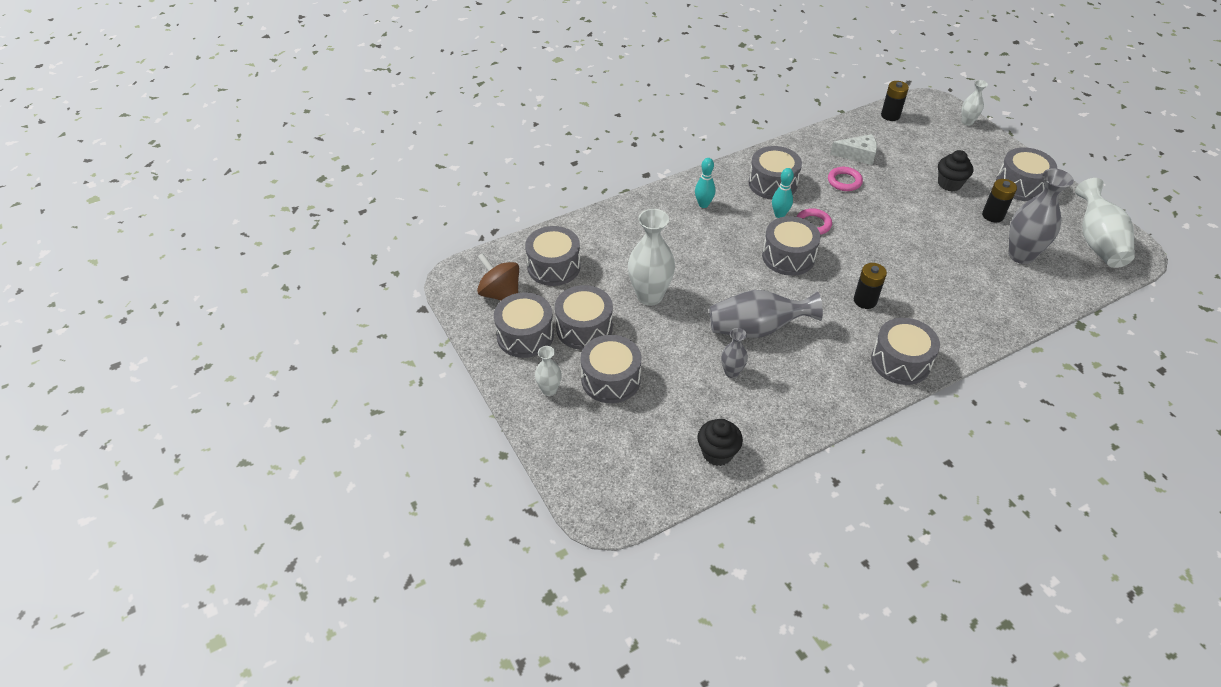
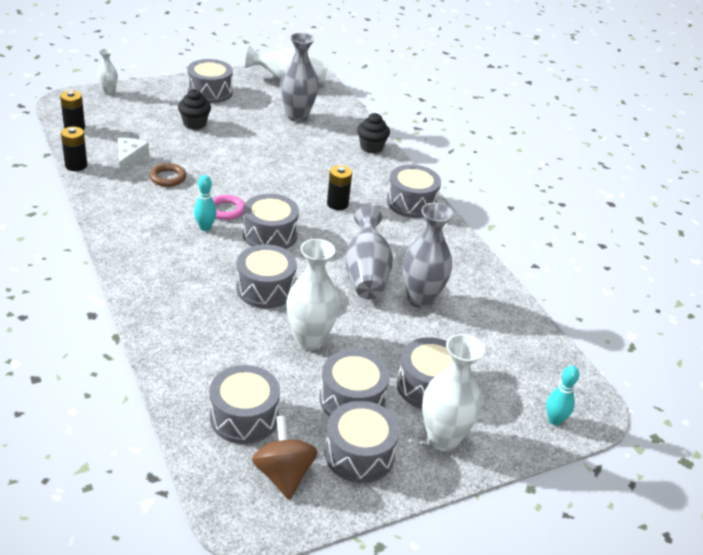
camera: 90 degrees left, 10 degrees down
(500, 294) = (283, 474): brown spinning top -> brown spinning top turned 120 degrees clockwise
(549, 390) = (443, 439): white vase -> white vase, size x1.90
(703, 204) = (169, 276): turquoise bowling pin -> turquoise bowling pin (554, 420)
(717, 453) = (516, 325): black cupcake -> black cupcake (371, 147)
(731, 372) = (420, 299): grey vase -> grey vase, size x1.90
(772, 184) = (153, 222): grey drum -> grey drum (265, 289)
(844, 181) = (168, 178): pink ring -> brown ring
(993, 215) = (244, 115): black battery -> black battery (76, 165)

